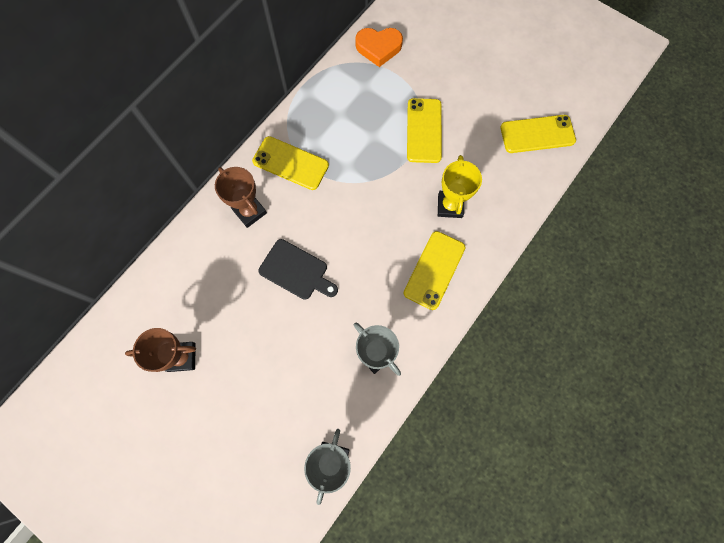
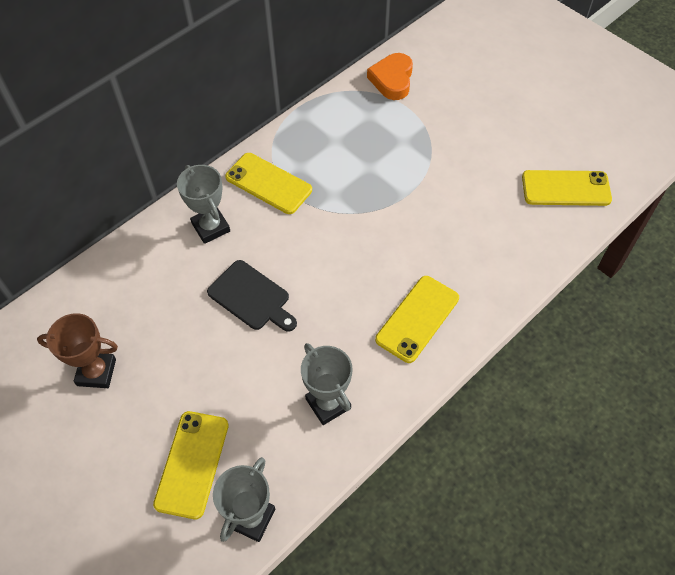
camera: 10 degrees right, 15 degrees down
(250, 211) = (211, 227): brown trophy -> grey trophy
(378, 48) = (392, 80): orange heart -> orange heart turned 90 degrees clockwise
(424, 130) = (430, 168): yellow phone -> yellow phone (192, 464)
(450, 206) = (448, 251): yellow trophy -> none

